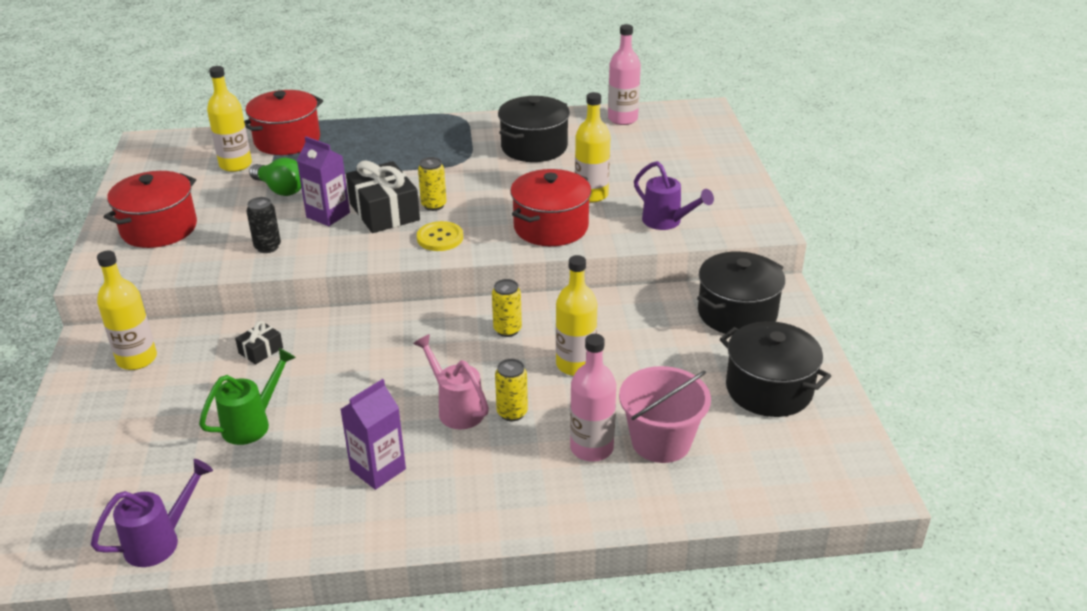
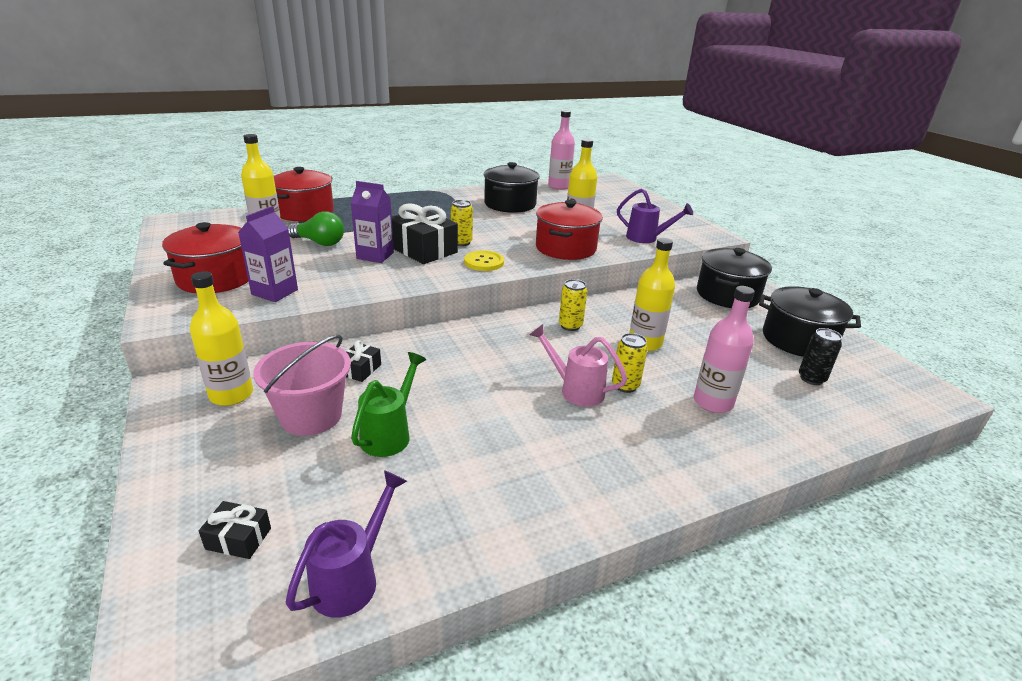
camera: 20 degrees left, 5 degrees down
(93, 491) = (238, 538): none -> black gift
(267, 247) = (334, 282): black can -> black can (811, 379)
(378, 469) = (544, 454): purple carton -> purple carton (275, 292)
(661, 441) = (760, 388): pink bucket -> pink bucket (311, 416)

